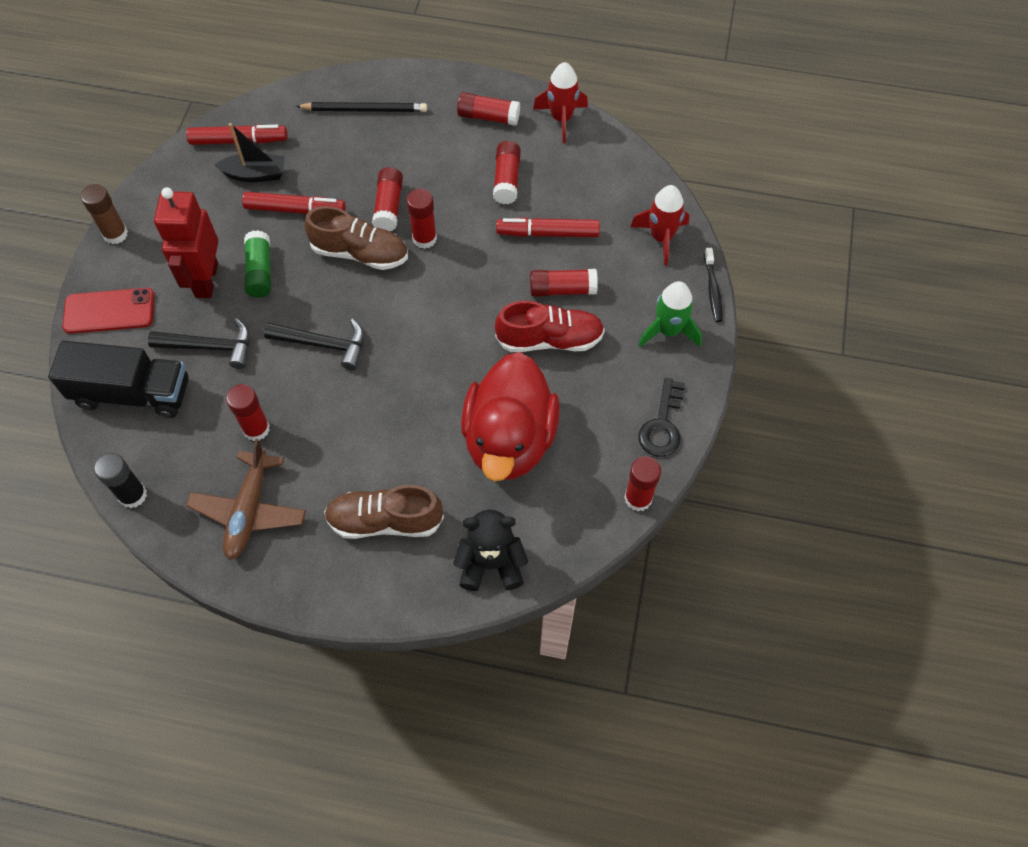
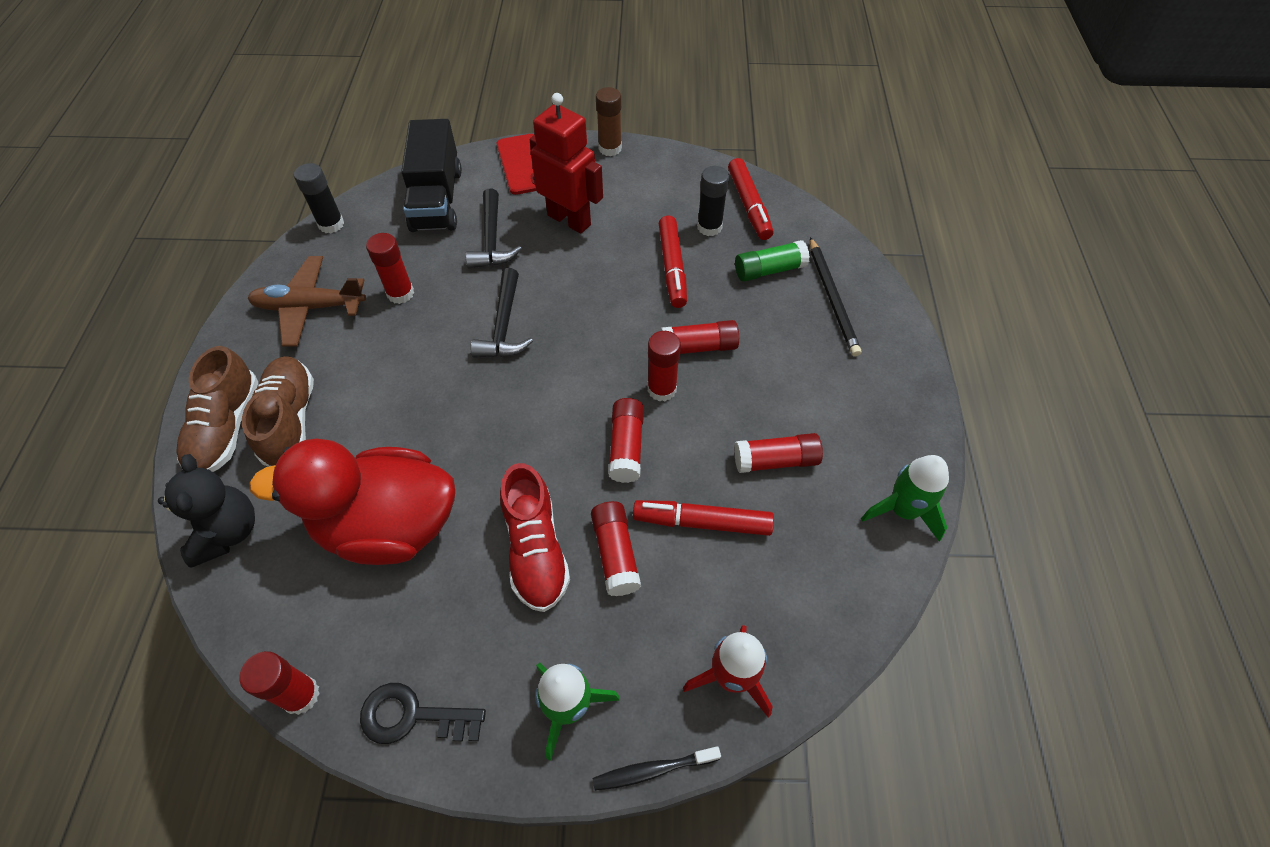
camera: 80 degrees right, 5 degrees down
(206, 280) = (569, 220): red robot -> red robot turned 45 degrees clockwise
(255, 174) = (709, 227): black boat -> black glue stick
(260, 271) = (587, 256): green glue stick -> green glue stick (769, 270)
(360, 253) = (627, 333): brown shoe -> brown shoe (226, 428)
(488, 117) = (871, 423): red glue stick -> red glue stick (626, 447)
(547, 233) = (702, 522): red marker -> red marker turned 75 degrees counterclockwise
(561, 119) = (903, 510): red rocket -> green rocket

